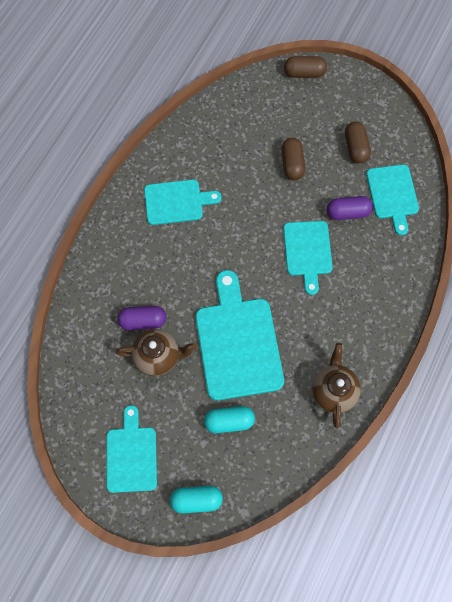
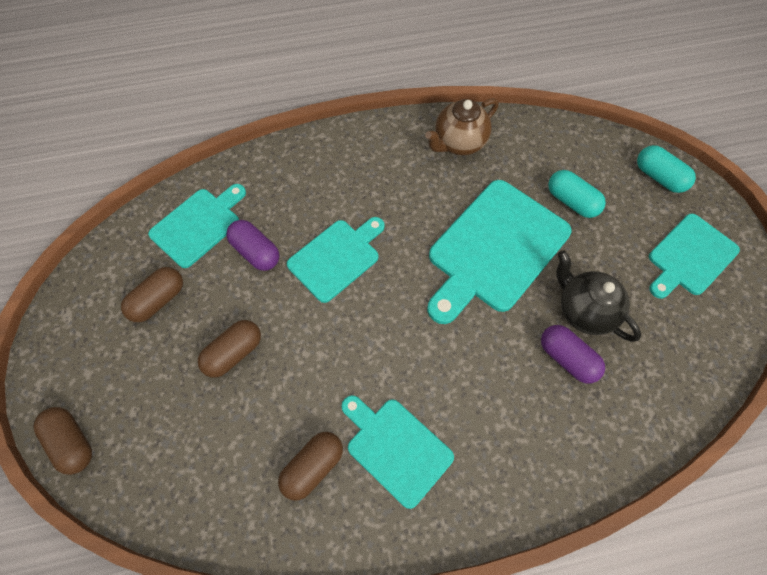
camera: 130 degrees left, 5 degrees down
(158, 357) = (584, 311): brown teapot -> black teapot
(201, 161) = (313, 467): none -> brown capsule

